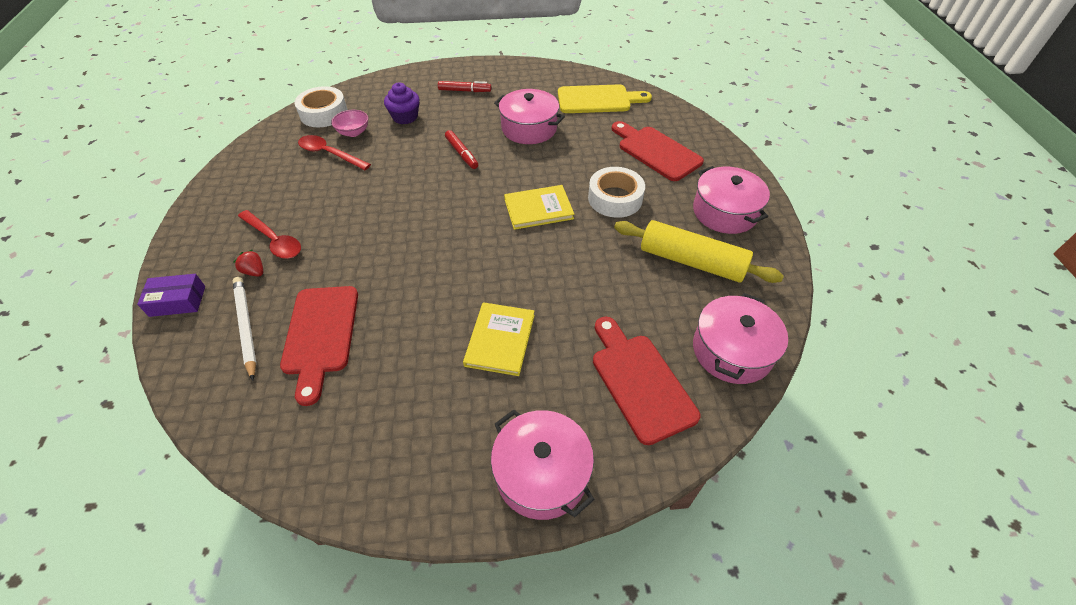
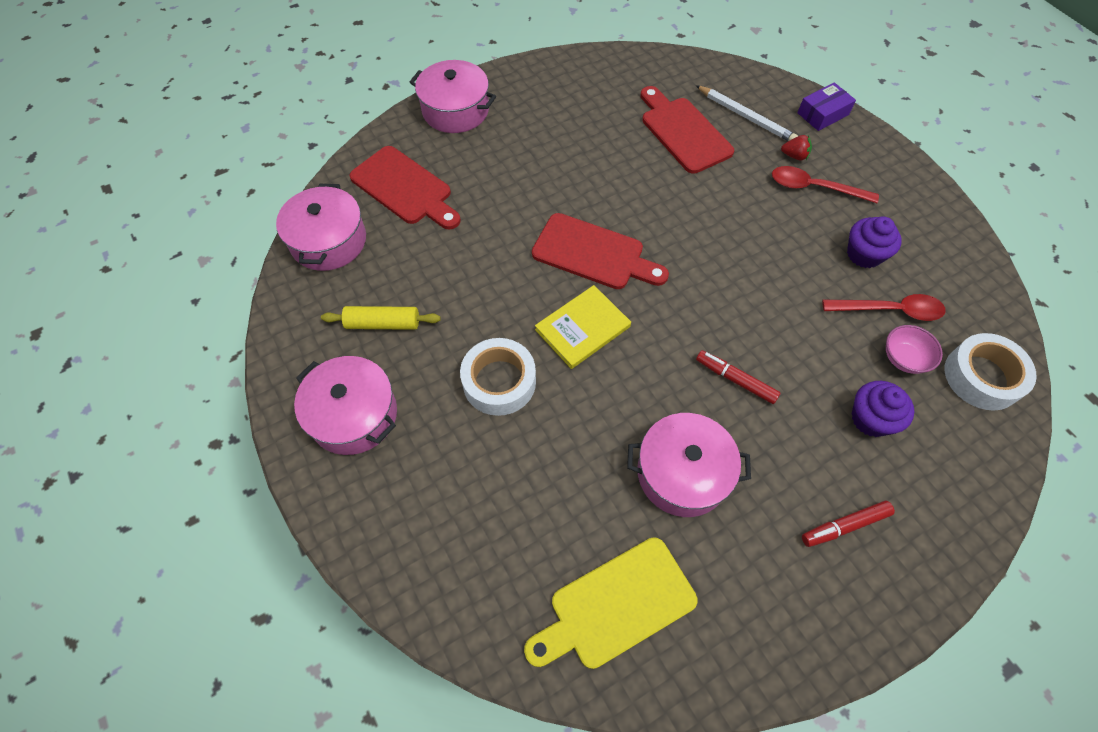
camera: 155 degrees right, 10 degrees up
(302, 186) = (864, 254): none -> purple cupcake
(500, 340) = (536, 179): yellow book -> none
(656, 151) = (473, 501): red cutting board -> red cutting board (593, 254)
(691, 261) = (383, 323): yellow rolling pin -> yellow rolling pin, size x0.60

